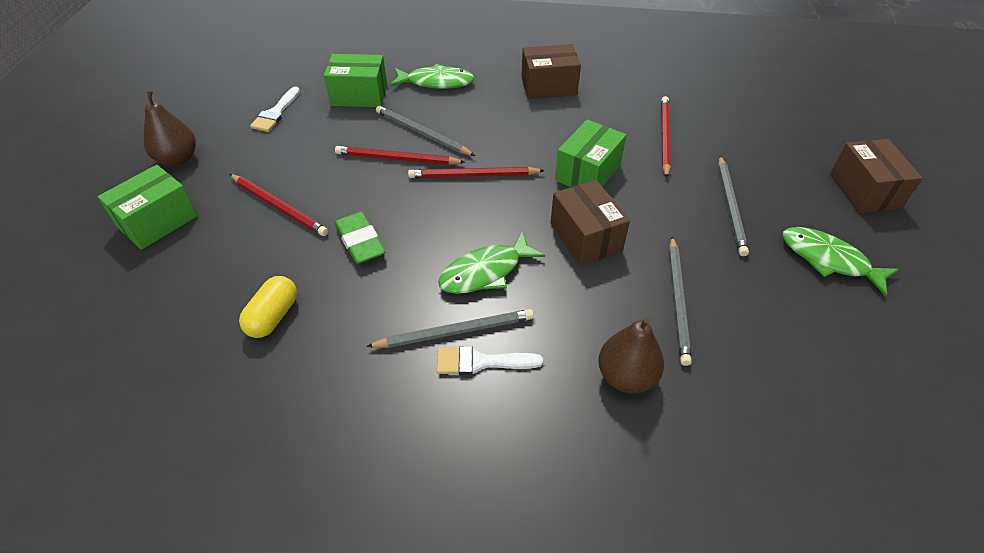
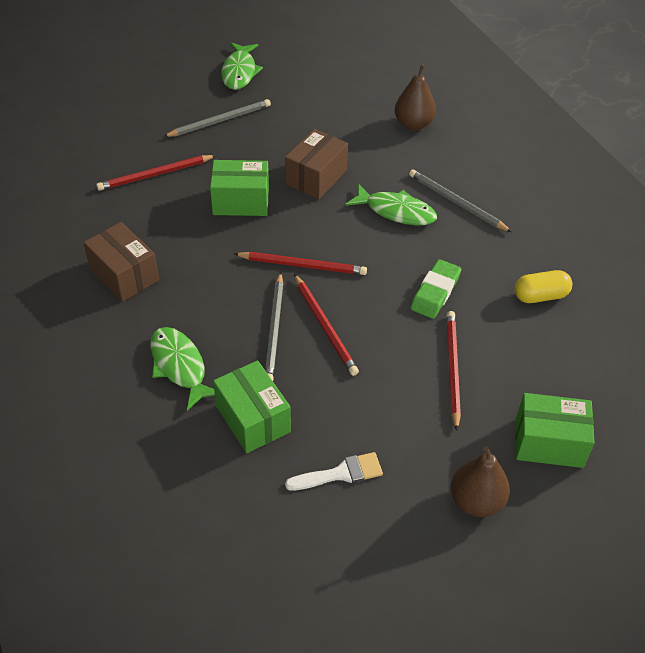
camera: 125 degrees left, 0 degrees up
(473, 175) = (303, 265): red pencil -> red pencil turned 45 degrees counterclockwise
(481, 362) = (465, 182): white brush -> none
(677, 301) = (336, 121): grey pencil -> none
(864, 191) = (149, 68): brown box -> none

